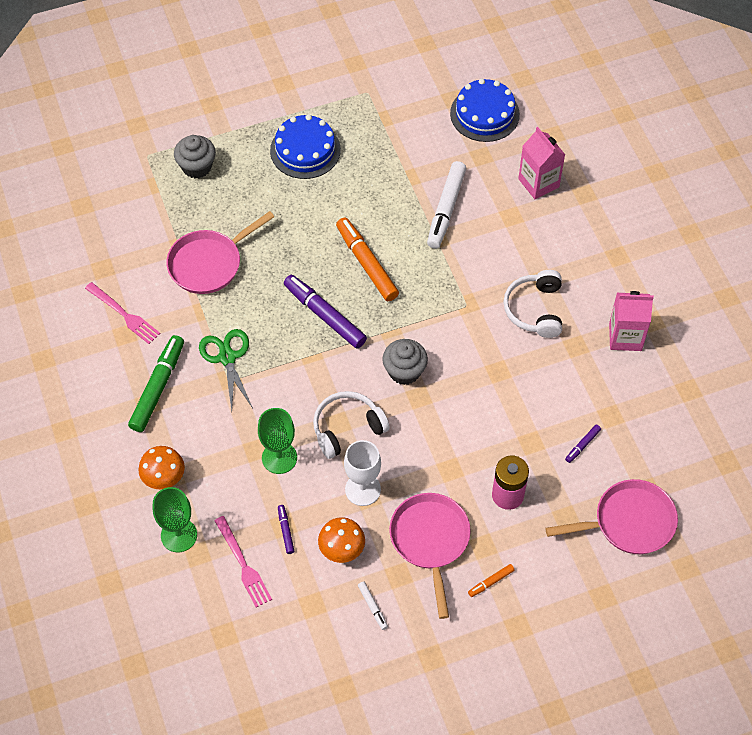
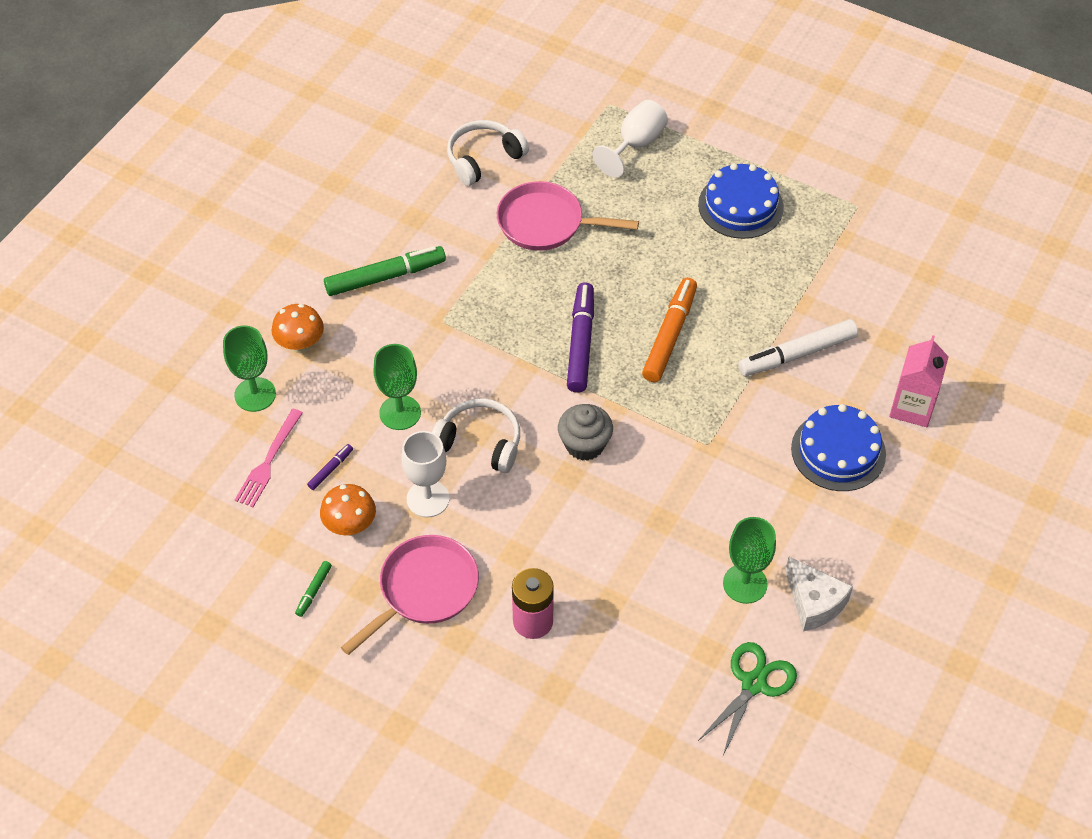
camera: 50 degrees right, 5 degrees down
(124, 314) = (433, 203): pink fork -> none
(197, 167) = (635, 144): grey cupcake -> white goblet
(227, 357) = (464, 303): green scissors -> green scissors (753, 684)
(372, 607) = (314, 591): white marker -> green marker
(484, 114) = (941, 310): blue cake -> blue cake (838, 451)
(491, 582) = (425, 671): orange marker -> none
(535, 309) = (763, 503): white headphones -> white headphones (483, 159)
(581, 362) = (745, 584): none -> green goblet
(582, 445) = (650, 649): purple marker -> none
(625, 337) = (814, 602): pink carton -> white cheese
(628, 522) = (602, 749): pink pan -> none

